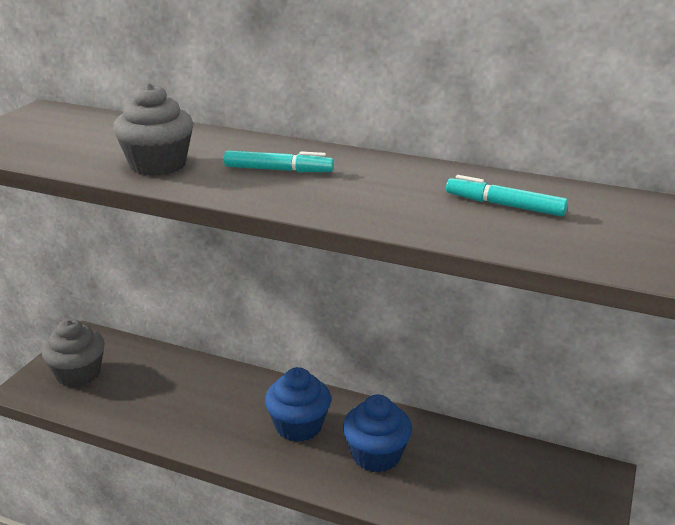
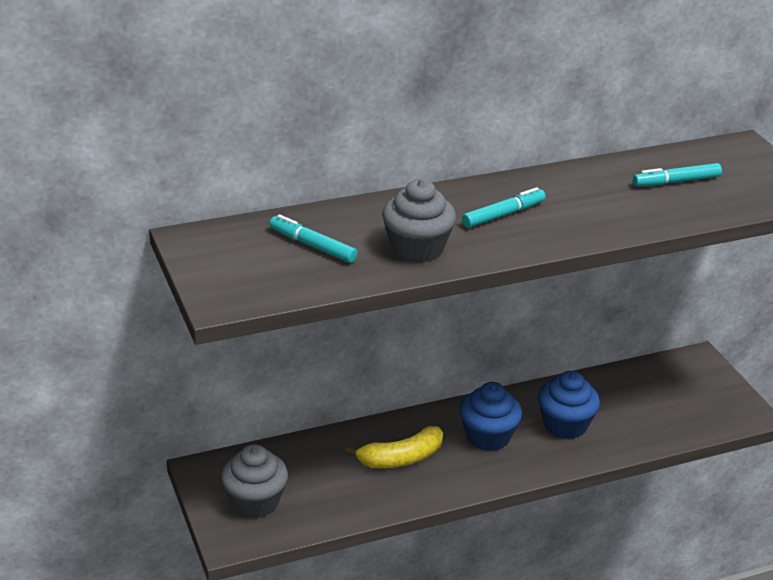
camera: 45 degrees left, 5 degrees up
(97, 138) = (312, 246): none -> turquoise marker
(211, 403) = (401, 458): none -> yellow banana

